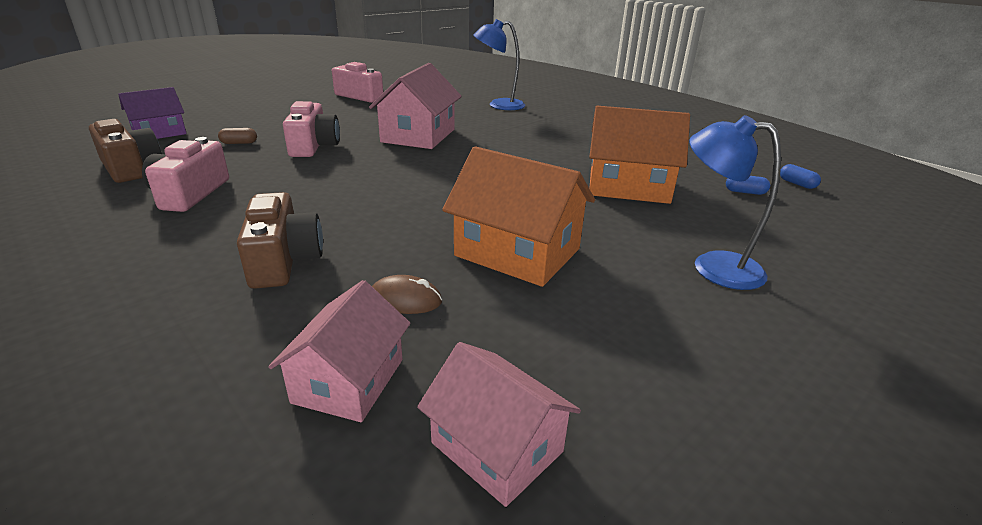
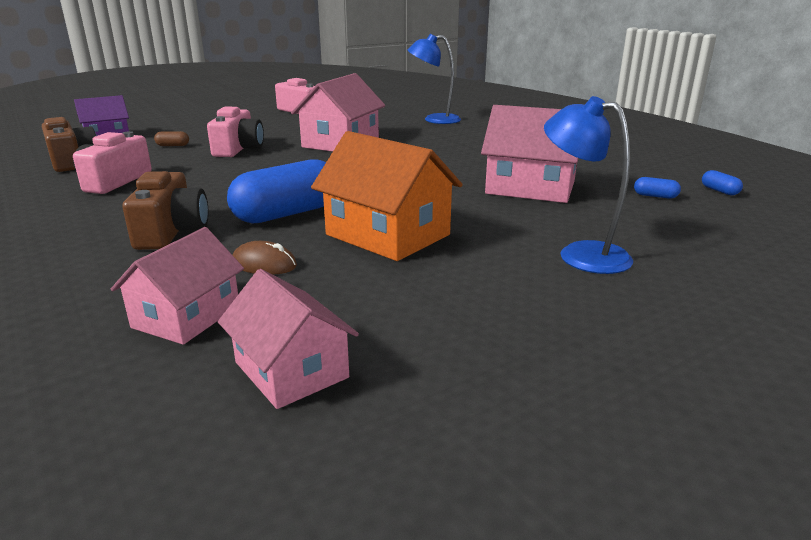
camera: 10 degrees right, 5 degrees down
(401, 230) = (287, 214): none -> blue capsule
(628, 186) = (530, 187): orange house -> pink house

